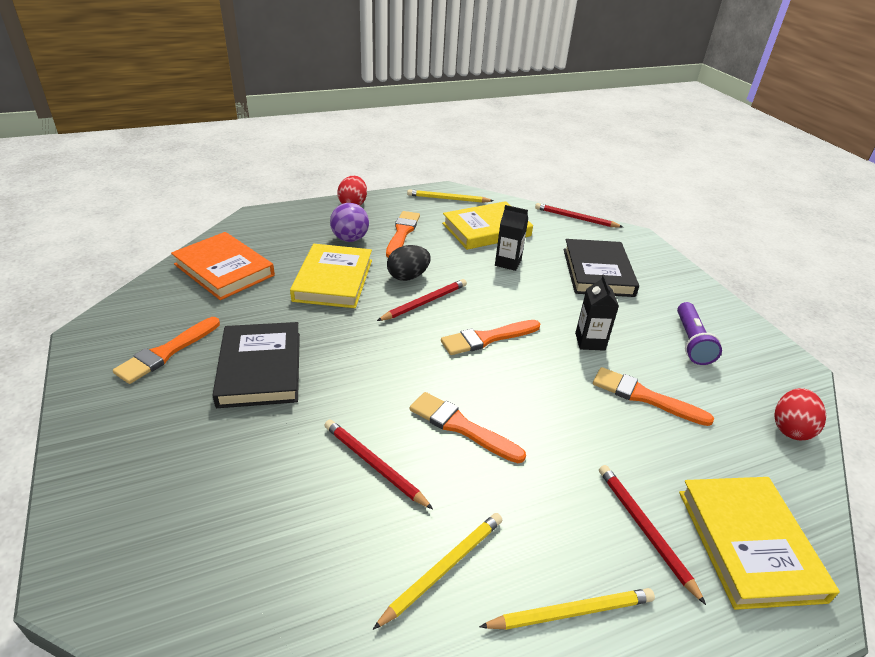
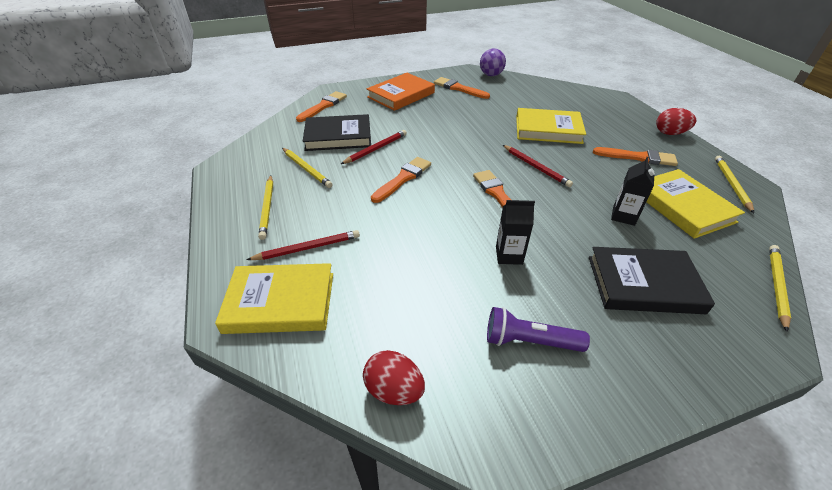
camera: 95 degrees right, 5 degrees up
(224, 270) = (541, 94): orange book -> orange book (401, 95)
(260, 369) = (449, 113): black book -> black book (338, 136)
(350, 239) = (610, 134): purple ball -> purple ball (491, 75)
(408, 276) = (569, 160): black egg -> none
(575, 218) = (776, 286): red pencil -> yellow pencil
(644, 397) = (436, 278): orange brush -> orange brush (323, 106)

